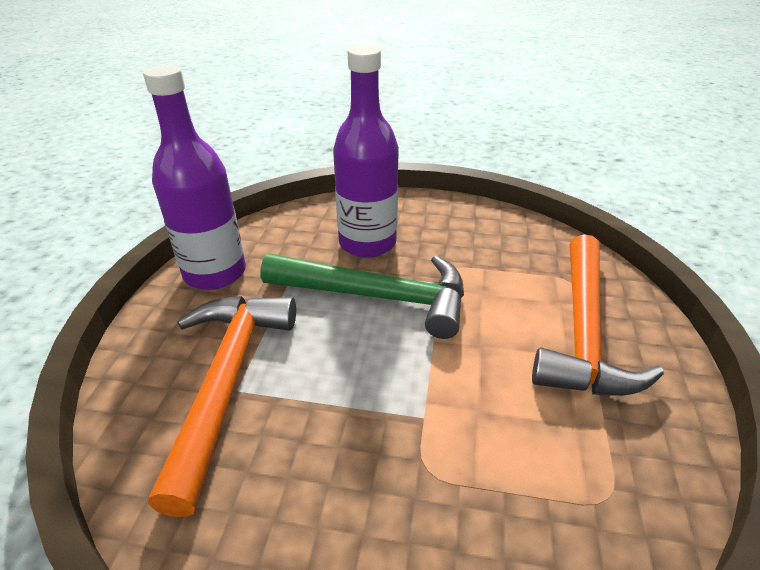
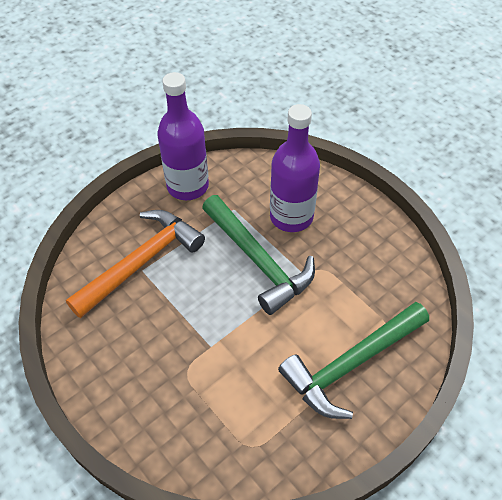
camera: 40 degrees right, 15 degrees up
(583, 331) = (350, 364): orange hammer -> green hammer

